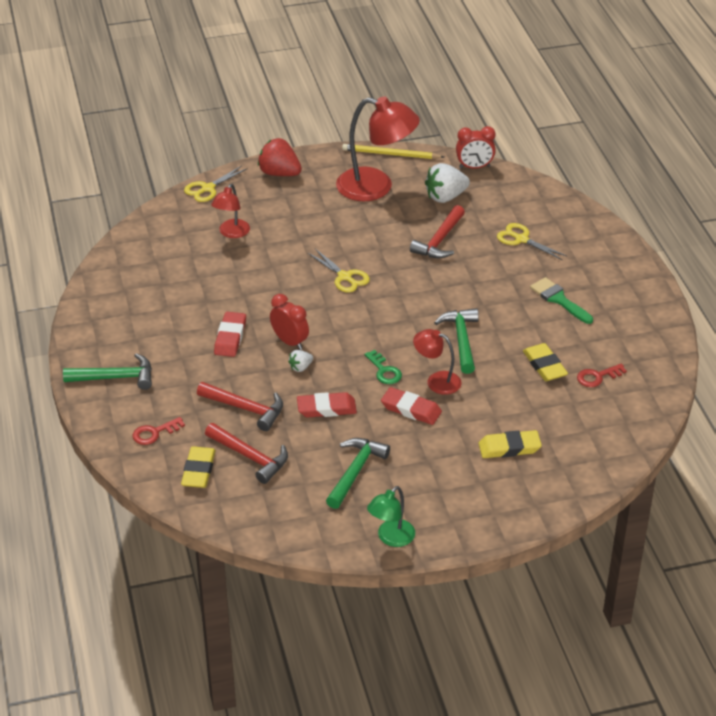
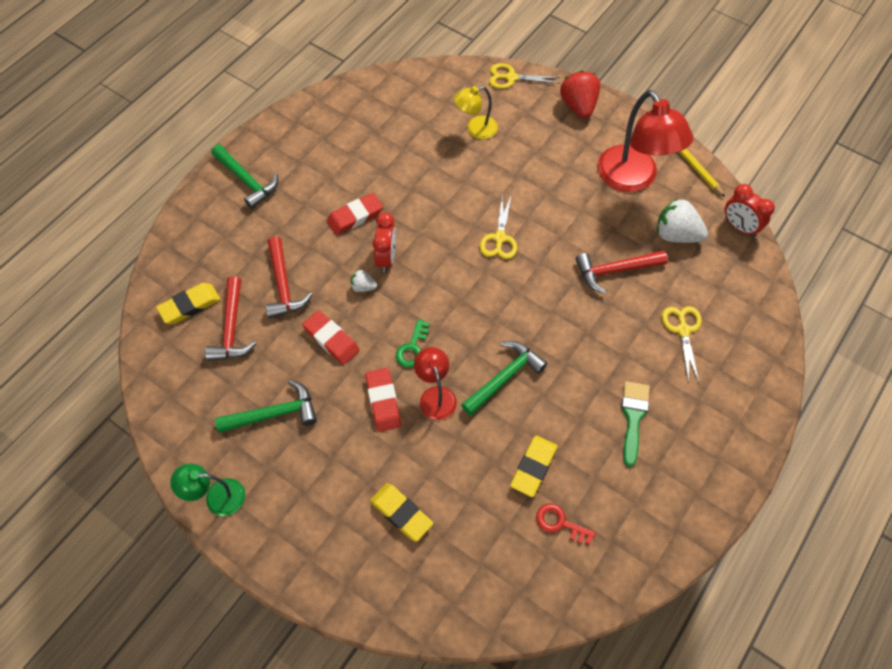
camera: 50 degrees right, 20 degrees up
(154, 433) = (208, 248): red key -> none
(231, 233) = (475, 129): red lamp -> yellow lamp

